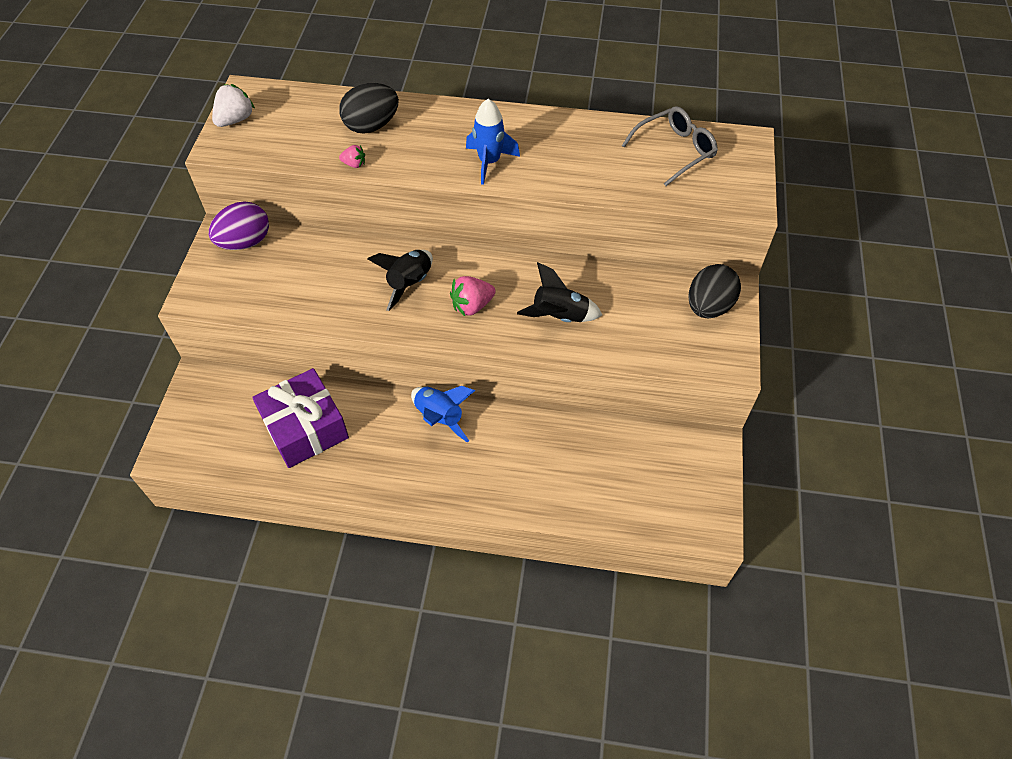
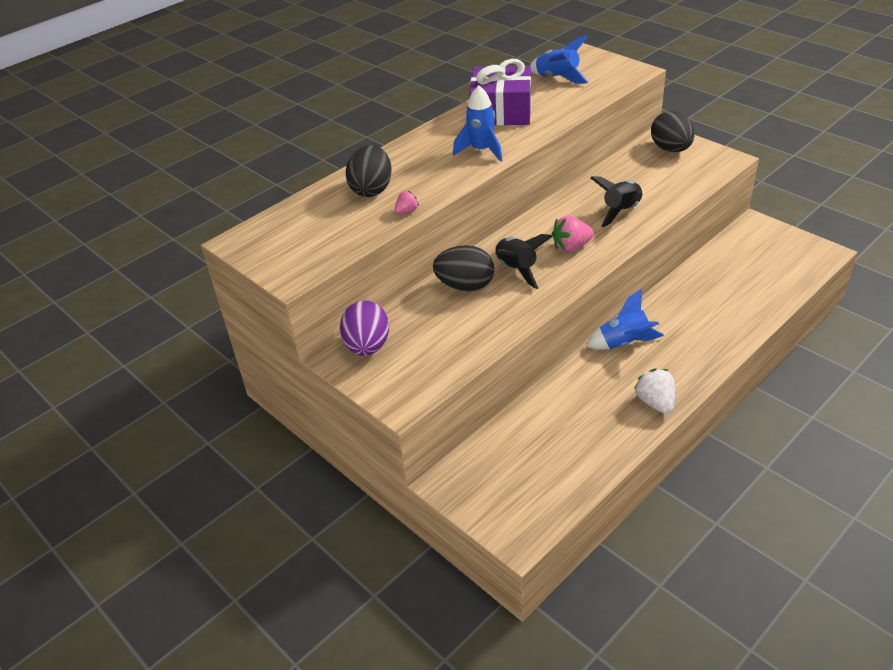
camera: 50 degrees left, 15 degrees down
(235, 120) = (268, 257): white strawberry -> white strawberry (655, 402)
(305, 428) = (569, 427): purple gift -> purple gift (501, 111)
(362, 261) = (465, 286): none -> black egg
(472, 306) = (571, 247): pink strawberry -> pink strawberry turned 60 degrees clockwise
(675, 151) = (557, 78): grey glasses -> blue rocket

